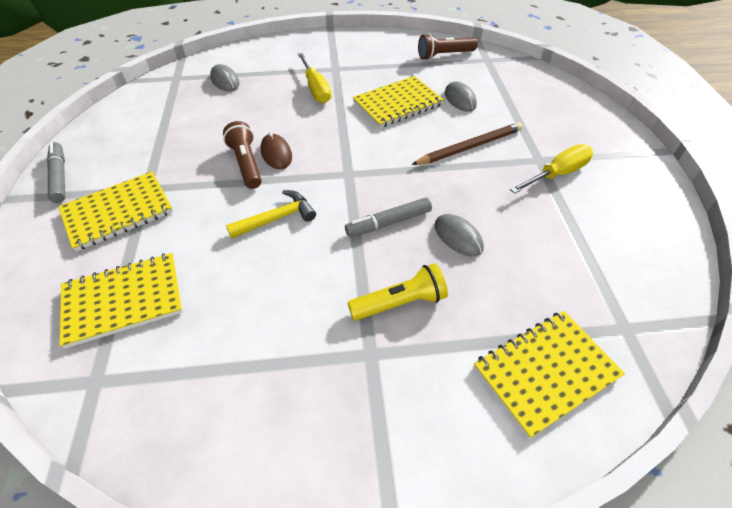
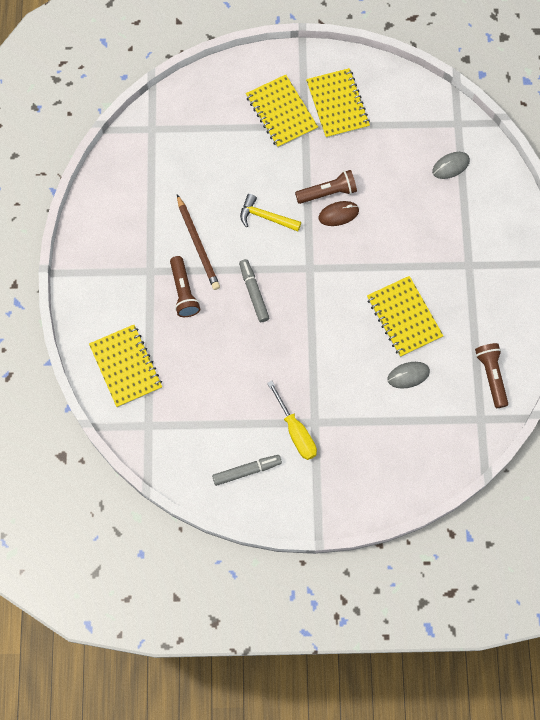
camera: 95 degrees right, 20 degrees up
(59, 176) = (323, 65): grey marker -> grey marker (247, 471)
(123, 300) = (204, 132): yellow notebook -> yellow notebook (337, 104)
(277, 218) = (265, 217): yellow hammer -> yellow hammer turned 135 degrees clockwise
(316, 88) = (433, 246): yellow screwdriver -> none
(399, 302) = (183, 291): yellow flashlight -> brown flashlight
(458, 237) = (235, 338): grey mouse -> none
(469, 147) = (336, 368): brown pencil -> brown pencil (198, 244)

